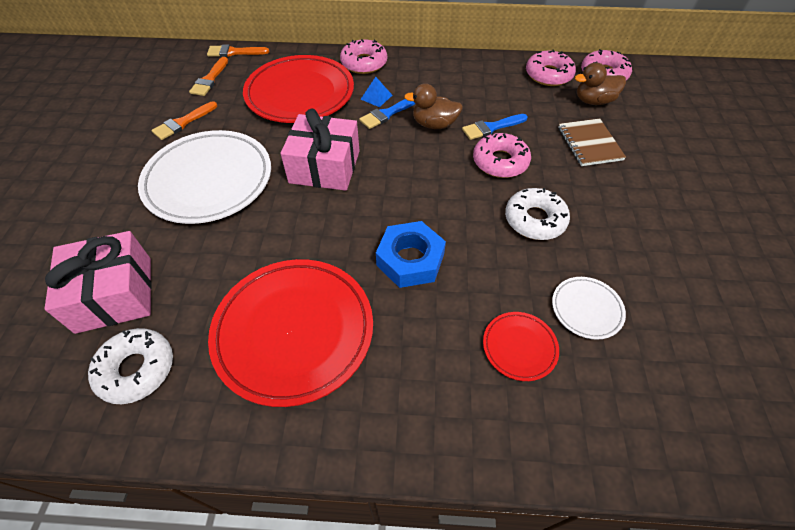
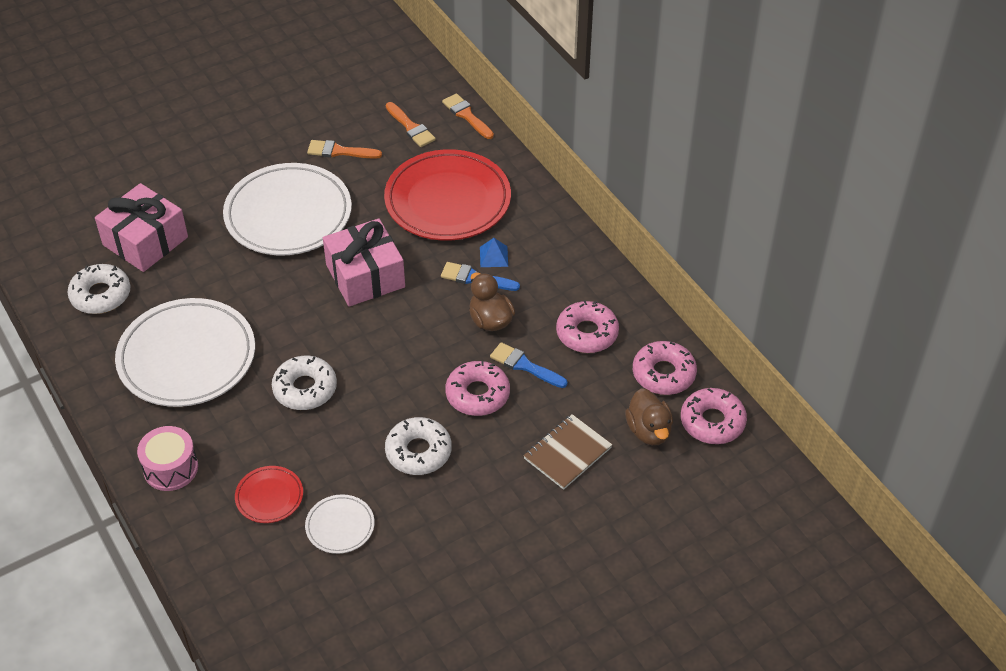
camera: 55 degrees right, 5 degrees down
(210, 79) = (411, 127): orange brush -> orange brush turned 105 degrees counterclockwise
(294, 331) = (187, 357): red plate -> white plate
(364, 63) = (540, 217): pink donut -> pink donut (587, 333)
(410, 260) = (305, 389): blue nut -> white donut
(426, 419) = (171, 468): none -> pink drum
(593, 101) = (649, 431): brown duck -> brown duck turned 150 degrees counterclockwise

